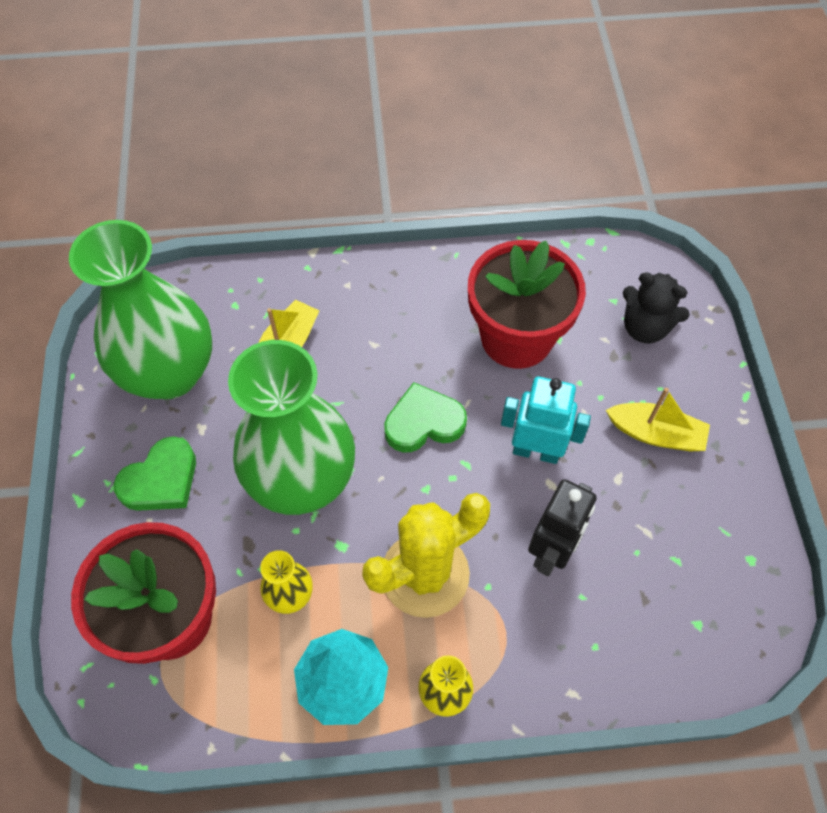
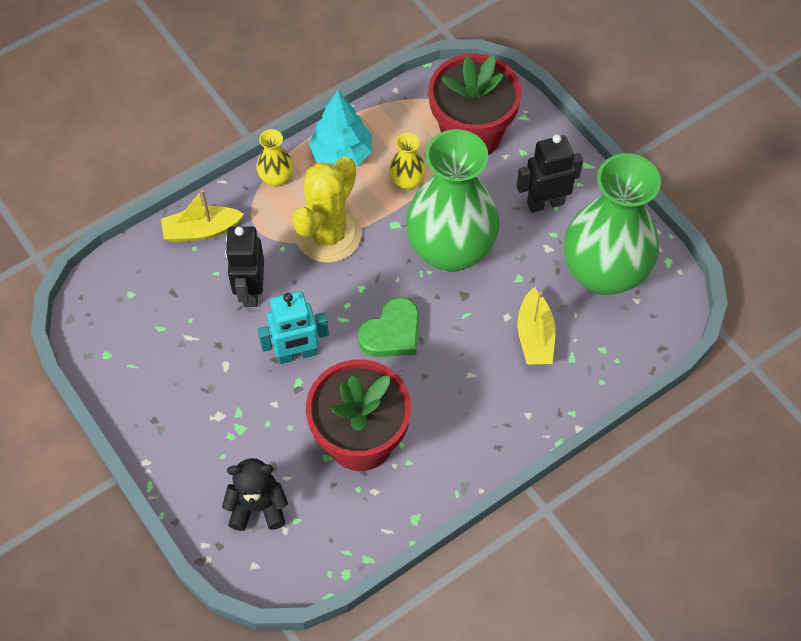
camera: 150 degrees right, 0 degrees up
(161, 480) = (545, 203): green heart -> black robot
(655, 434) = (211, 414): yellow boat -> yellow boat (201, 230)

